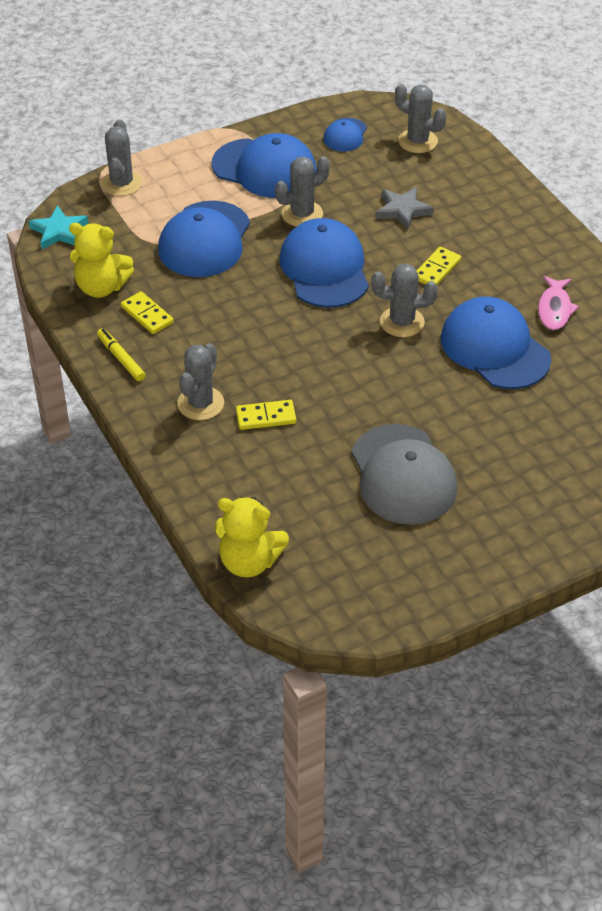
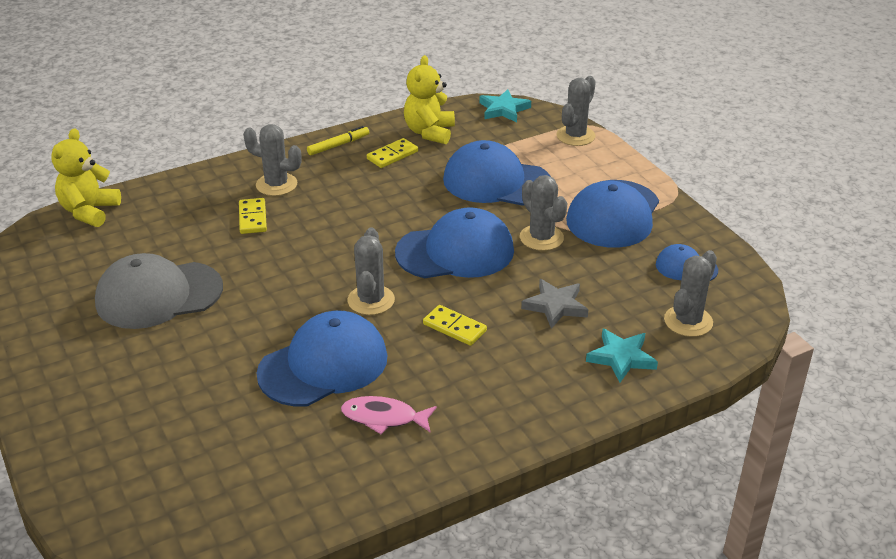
camera: 90 degrees right, 10 degrees down
(121, 183) = (575, 136): grey cactus -> grey cactus turned 60 degrees counterclockwise
(466, 179) = (621, 358): none -> turquoise star

